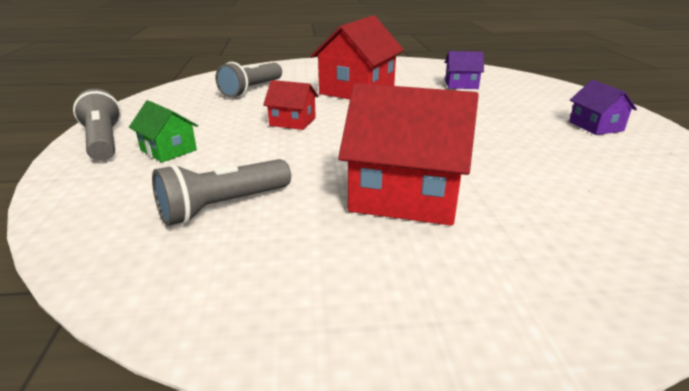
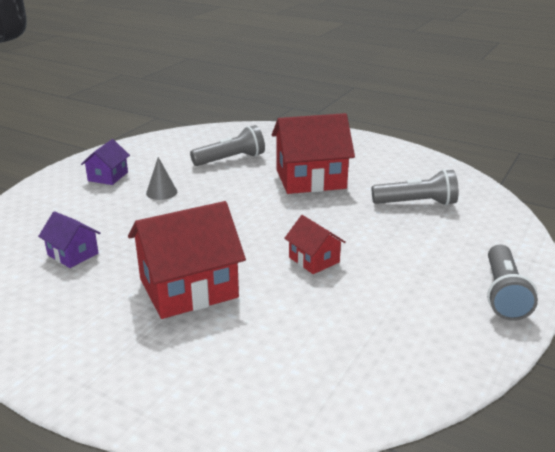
camera: 145 degrees left, 0 degrees up
(168, 150) = (442, 261): green house -> none
(252, 90) = (307, 342): grey flashlight -> grey flashlight (231, 159)
(405, 195) = (310, 179): red house -> red house turned 60 degrees counterclockwise
(515, 129) = (161, 192): none -> grey cone

